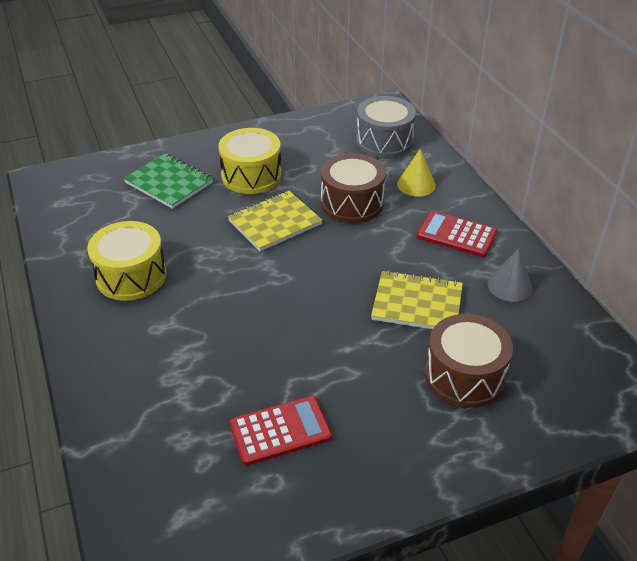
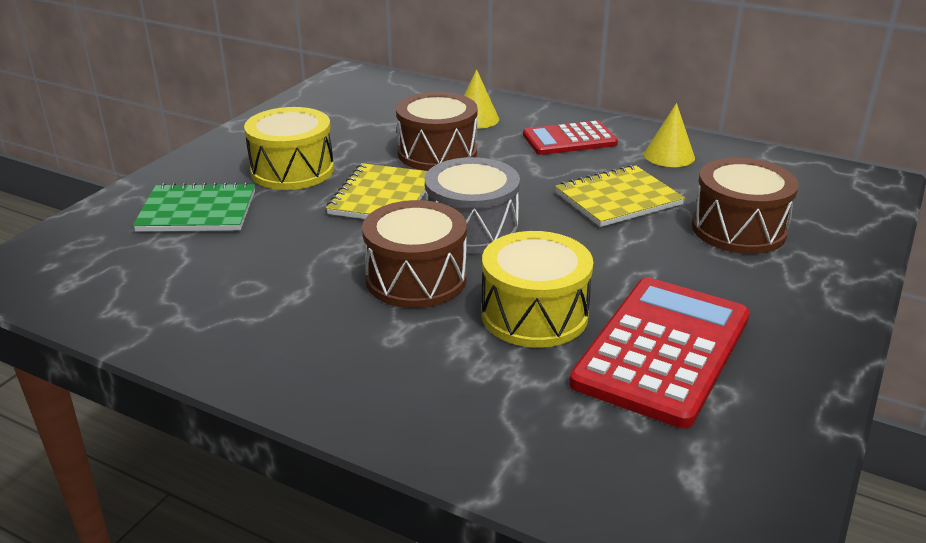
camera: 40 degrees left, 10 degrees down
(131, 276) = (284, 308): yellow drum -> yellow drum (534, 314)
(217, 295) = (416, 279): none -> brown drum
(280, 430) = (662, 350): red calculator -> red calculator, size x1.62
(384, 141) = (393, 99): grey drum -> grey drum (471, 229)
(509, 286) = (669, 156): grey cone -> yellow cone

